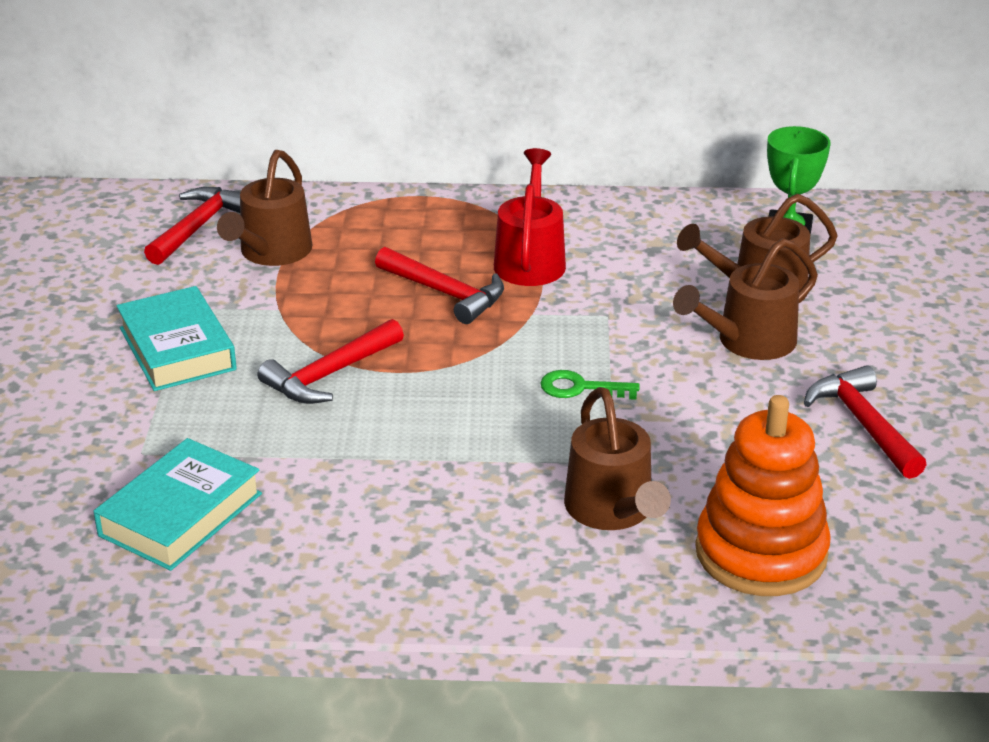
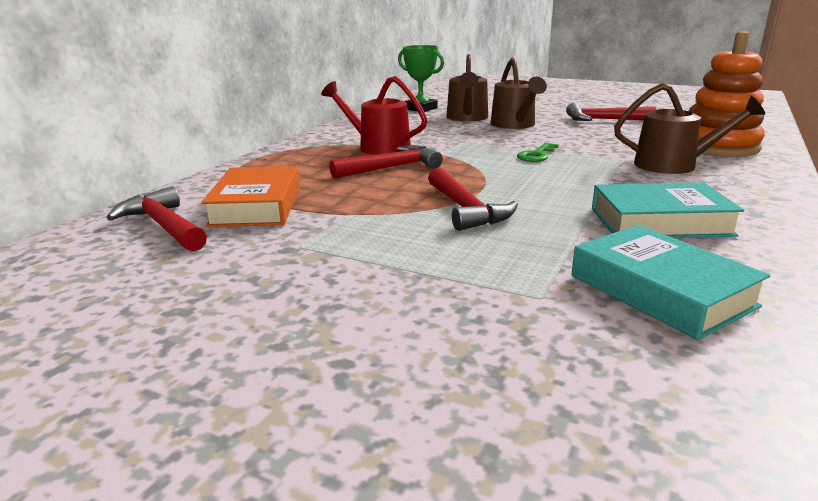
camera: 65 degrees left, 10 degrees down
(177, 349) = (365, 258): turquoise book -> turquoise book (660, 222)
(271, 253) = (256, 206): brown watering can -> orange book

